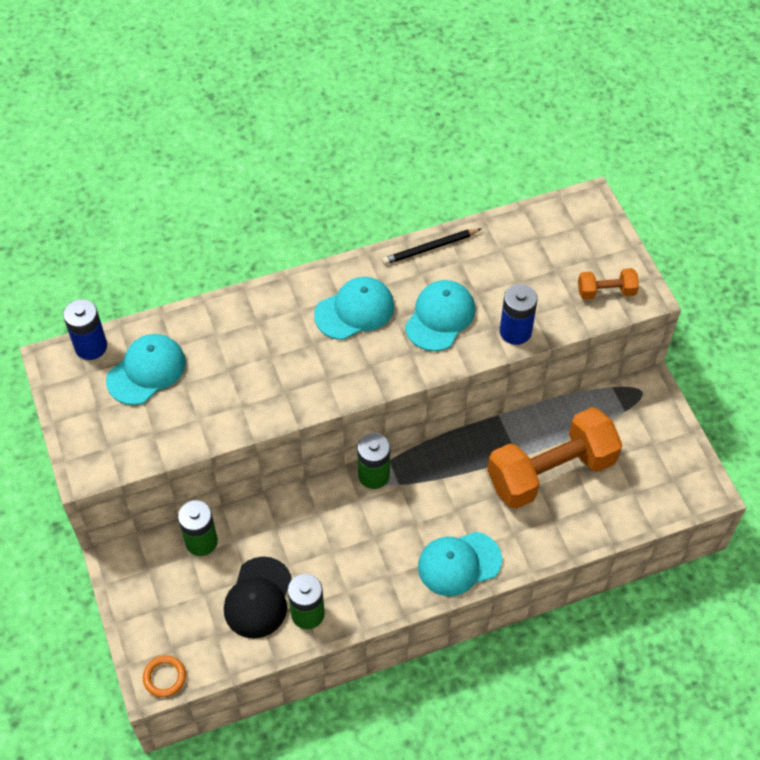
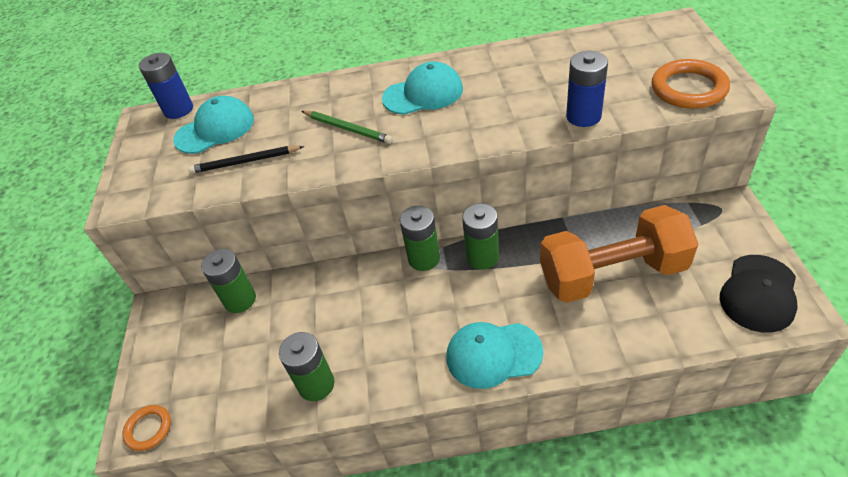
camera: 20 degrees right, 10 degrees down
(258, 598) = (272, 361): black cap -> black cap (758, 293)
(290, 361) = (347, 128): none -> green pencil
(430, 248) = (509, 52): black pencil -> black pencil (245, 162)
(430, 467) = (482, 257): none -> green battery
(440, 317) = (506, 102): turquoise cap -> none
(606, 292) = (688, 88): orange dumbbell -> orange ring

